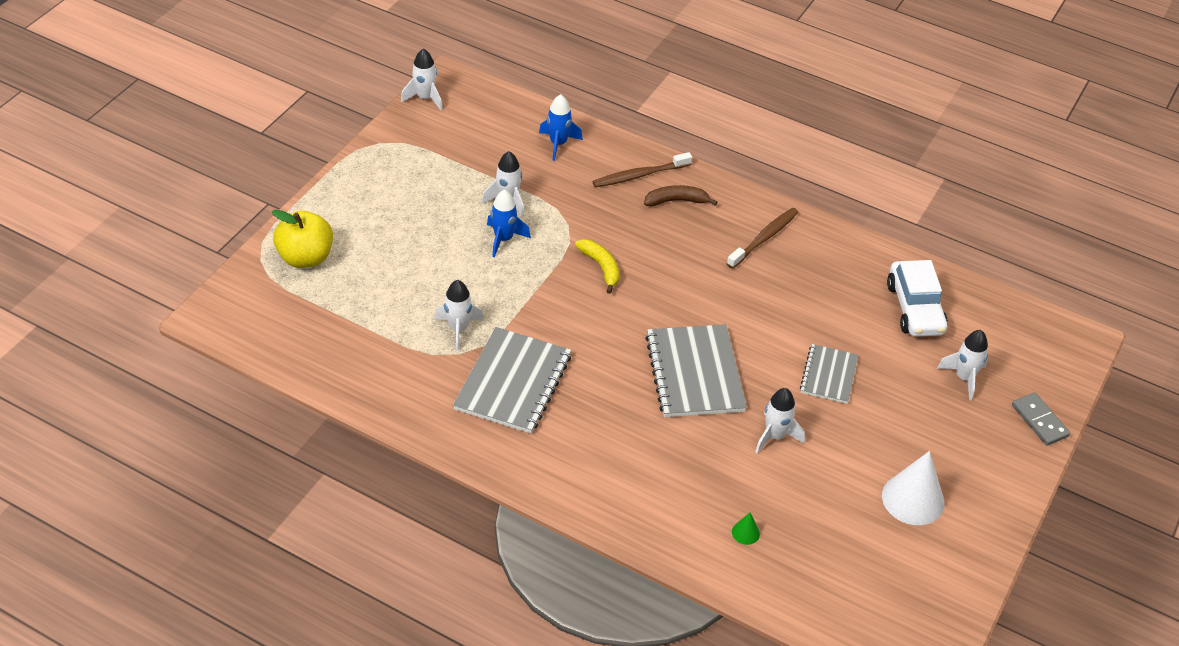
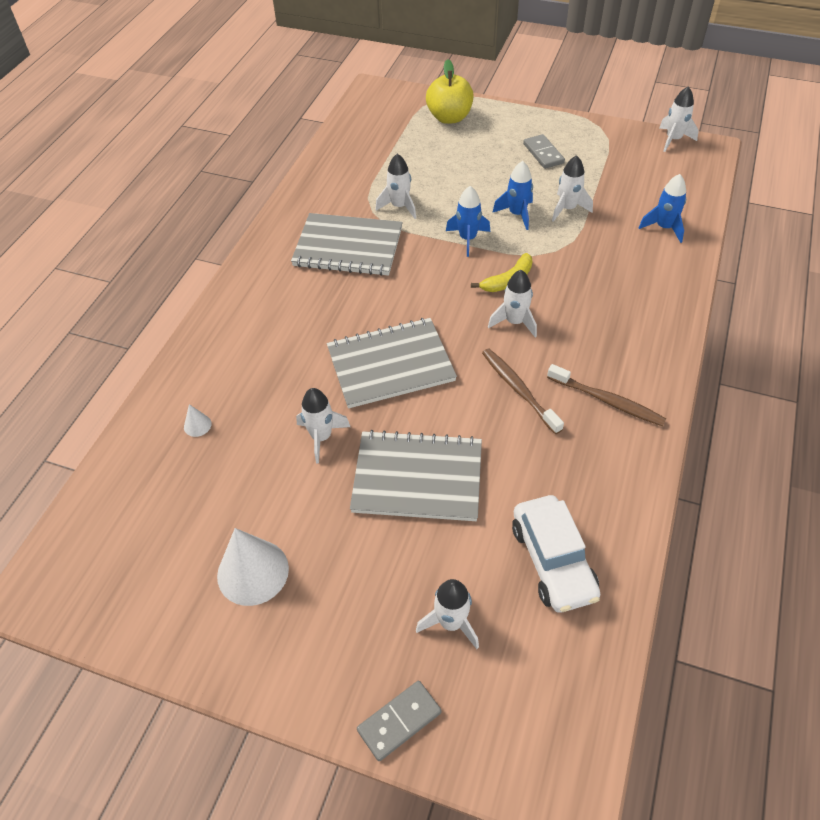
camera: 85 degrees right, 5 degrees up
(409, 196) = (543, 153): none -> grey domino
(530, 284) = (467, 239): none -> blue rocket
(639, 175) = (652, 289): brown toothbrush -> brown toothbrush (518, 389)
(659, 275) = (514, 322): none -> white rocket
(676, 201) = (629, 322): brown banana -> none
(745, 532) = (197, 425): green cone -> white cone
(829, 375) = (417, 478): grey notebook -> grey notebook, size x1.71
(915, 308) = (553, 561): white car -> white car turned 90 degrees counterclockwise

